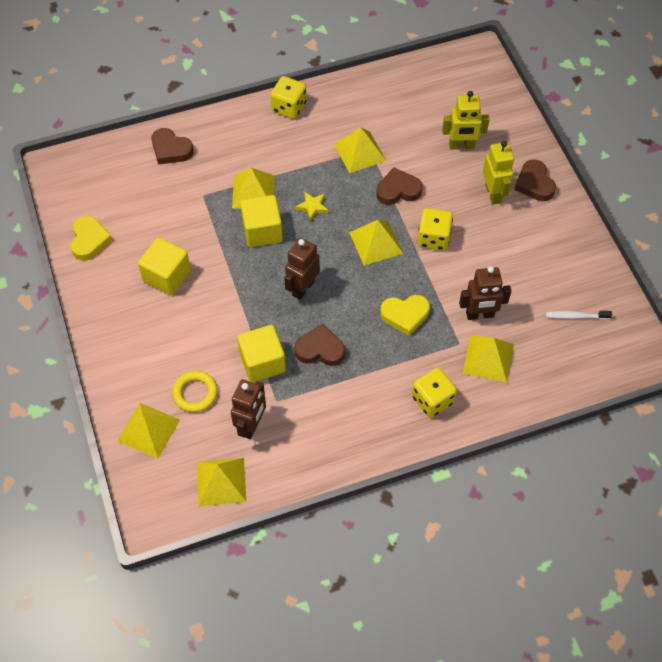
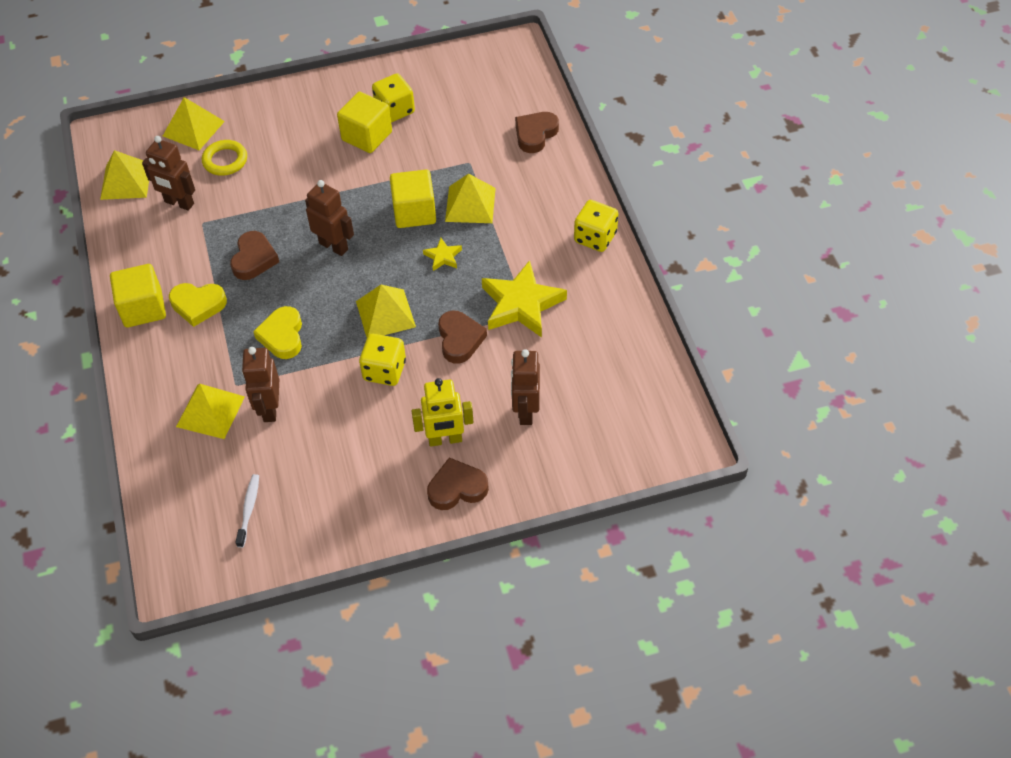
camera: 95 degrees right, 5 degrees down
(89, 240) = (419, 77): yellow heart -> yellow heart (198, 305)
(262, 362) = (248, 212): yellow cube -> yellow cube (143, 308)
(360, 152) = (521, 304): yellow pyramid -> yellow star
(432, 400) = (171, 354): yellow dice -> yellow dice (395, 110)
(461, 146) = (525, 411): yellow robot -> brown robot

